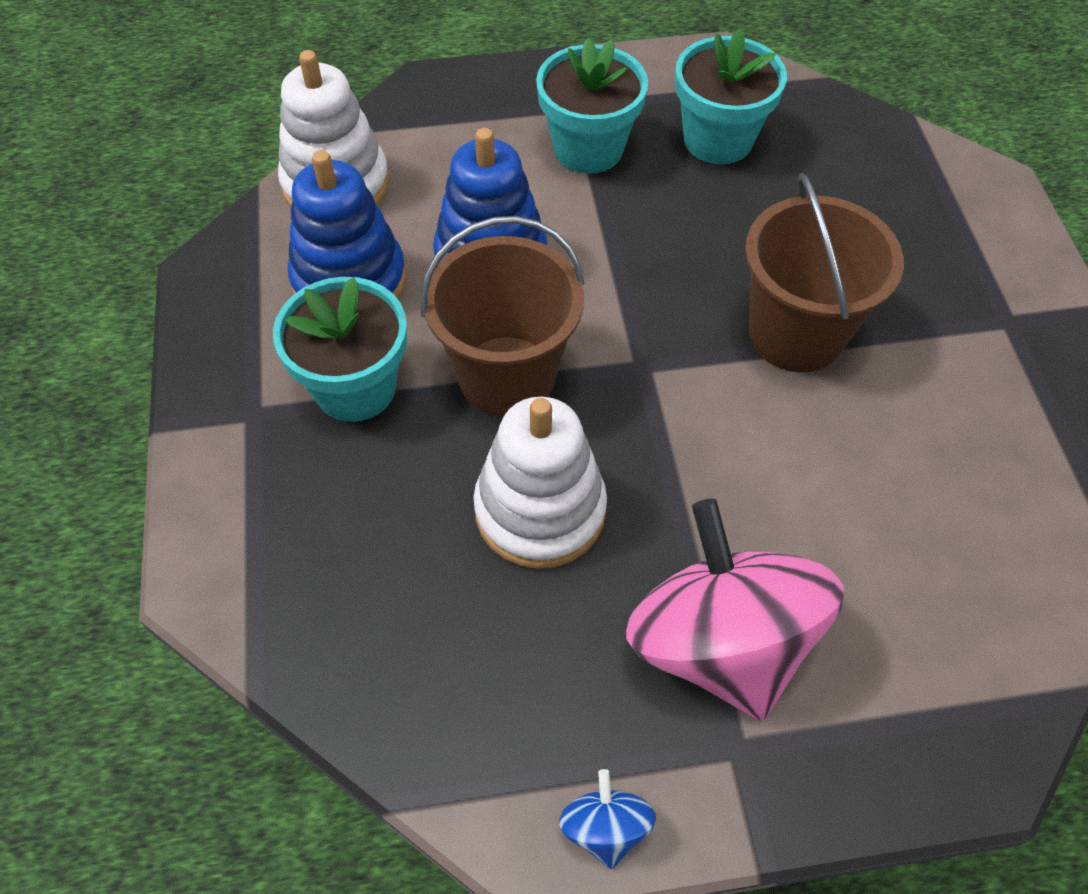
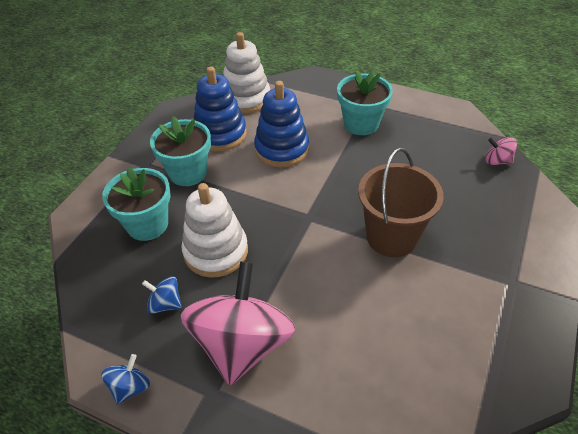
camera: 35 degrees right, 10 degrees down
(506, 376) = (248, 195): brown bucket -> none
(535, 652) = (165, 304): none -> blue spinning top
(718, 140) = (425, 142): turquoise flower pot -> turquoise flower pot (147, 224)
(847, 126) = (497, 161): none -> pink spinning top

